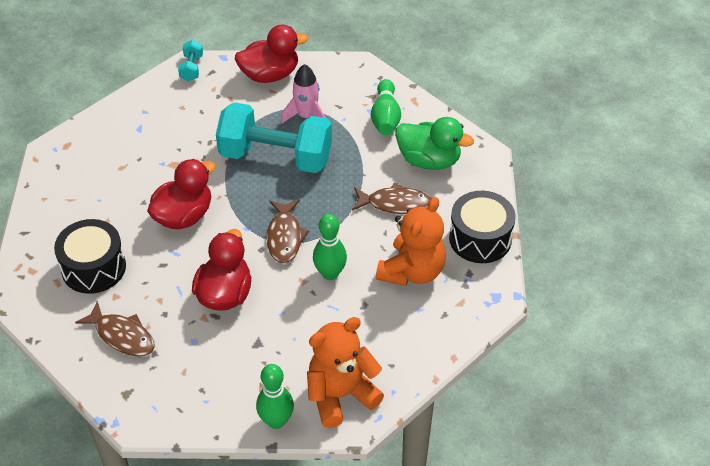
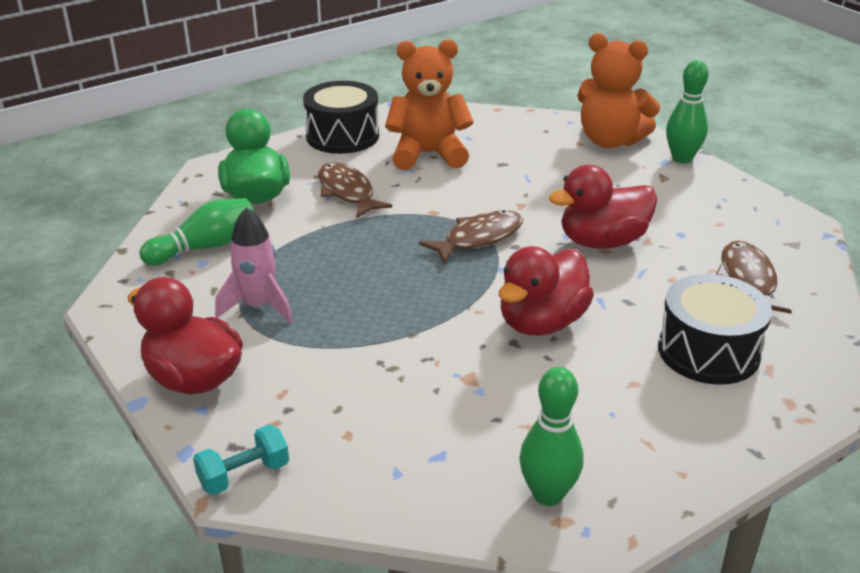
camera: 125 degrees left, 15 degrees down
(184, 216) = (542, 322): red duck -> red duck turned 60 degrees counterclockwise
(275, 157) = (360, 298): turquoise dumbbell -> none
(330, 273) = (490, 193): green bowling pin -> green bowling pin (548, 494)

